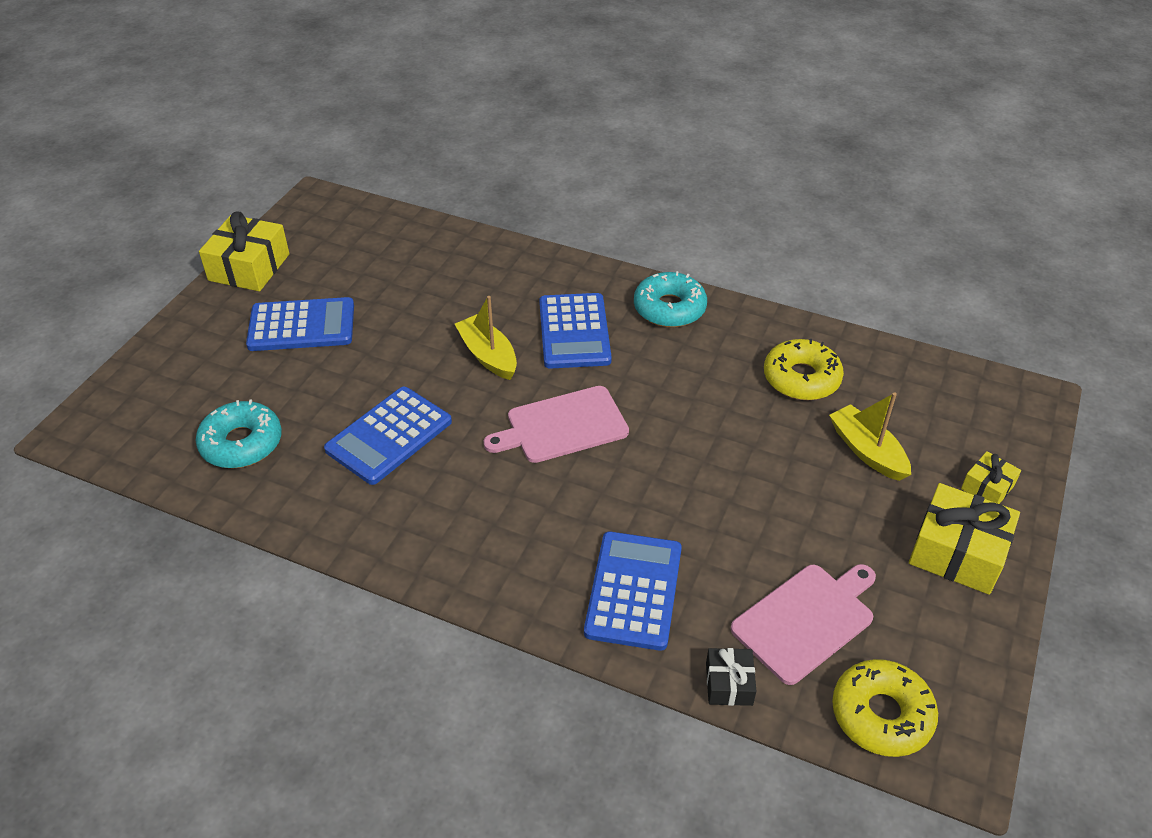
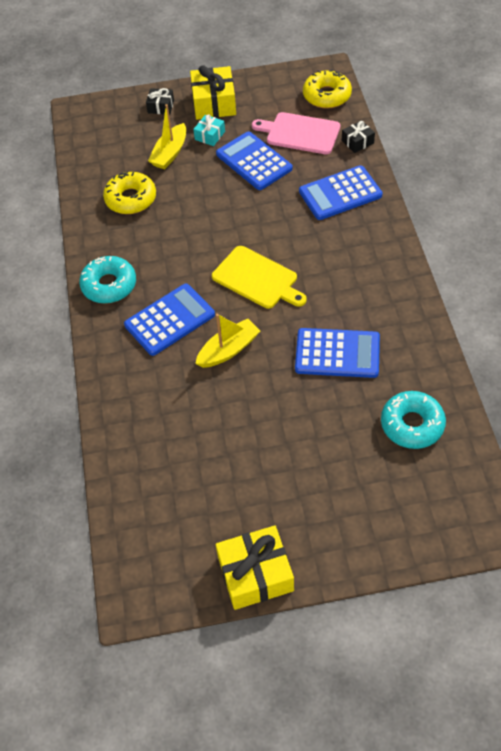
camera: 120 degrees left, 10 degrees up
(301, 326) = (287, 479): blue calculator -> blue calculator (254, 161)
(488, 356) = (228, 350): yellow boat -> yellow boat turned 150 degrees counterclockwise
(562, 426) = (257, 279): pink cutting board -> yellow cutting board
(878, 510) = (210, 135): none -> turquoise gift
(987, 487) = (161, 107): yellow gift -> black gift

